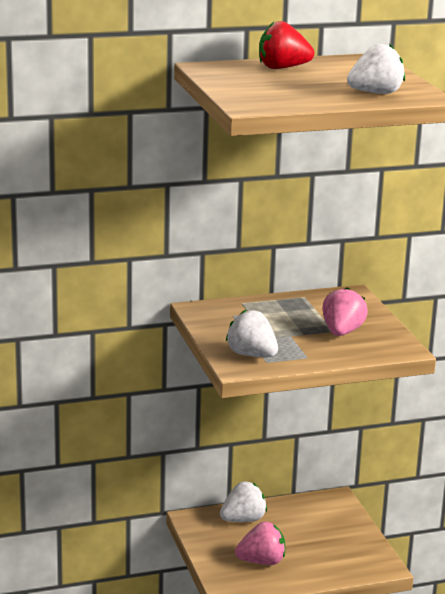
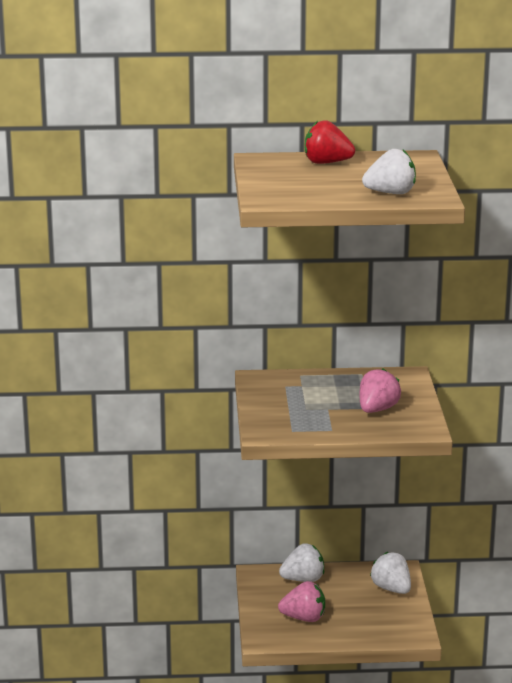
camera: 15 degrees right, 0 degrees up
(252, 355) = (281, 424): white strawberry -> white strawberry (391, 589)

